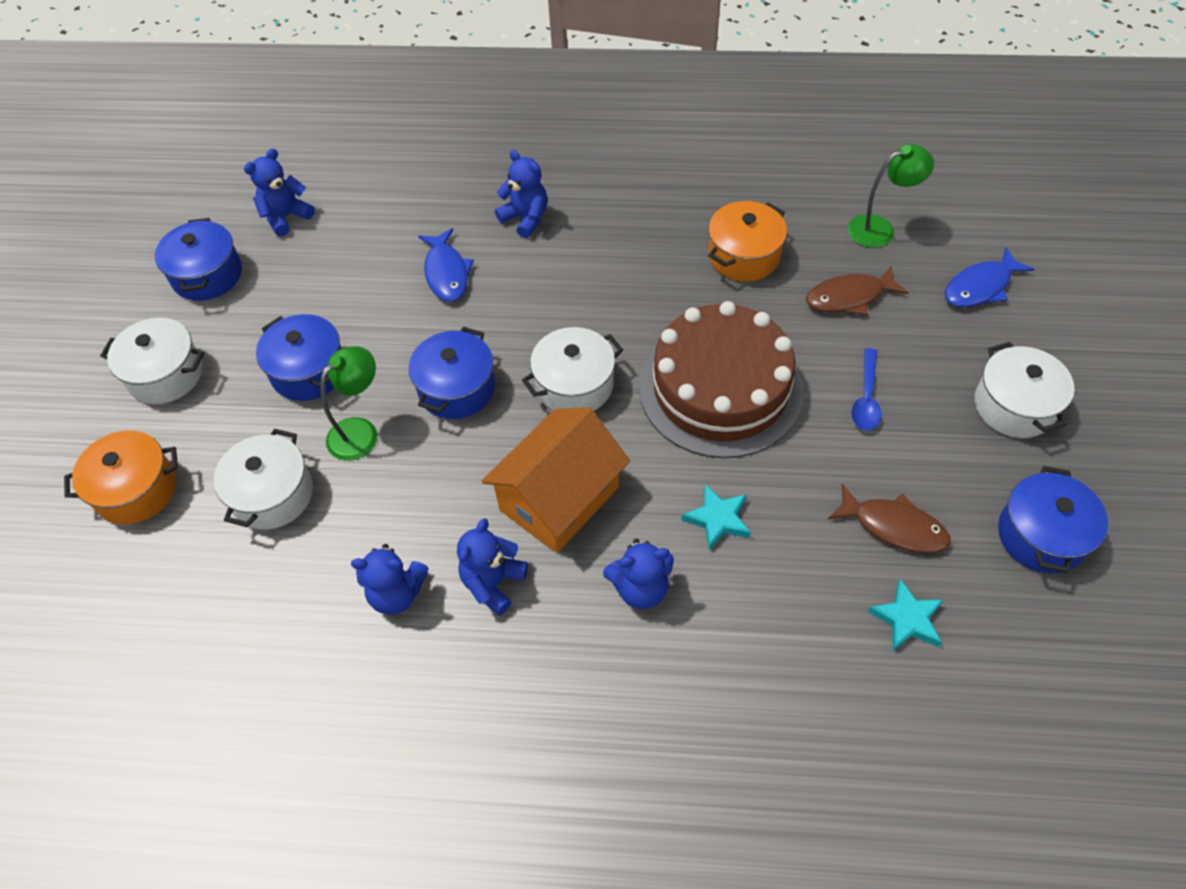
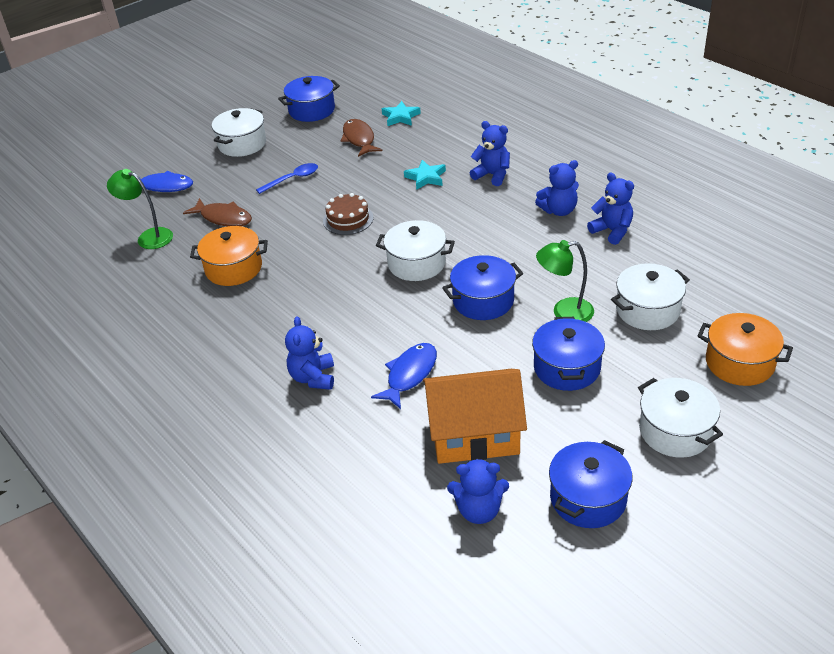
camera: 135 degrees left, 15 degrees down
(559, 498) = (488, 222): orange house -> orange house (474, 434)
(720, 389) = (348, 219): brown cake -> brown cake, size x0.45

